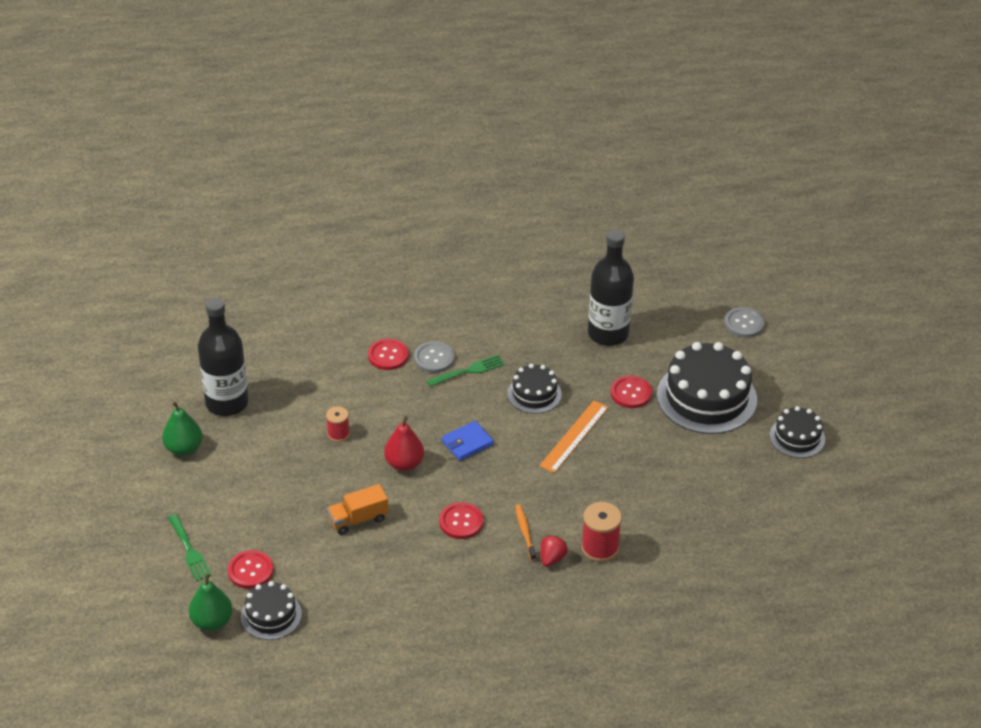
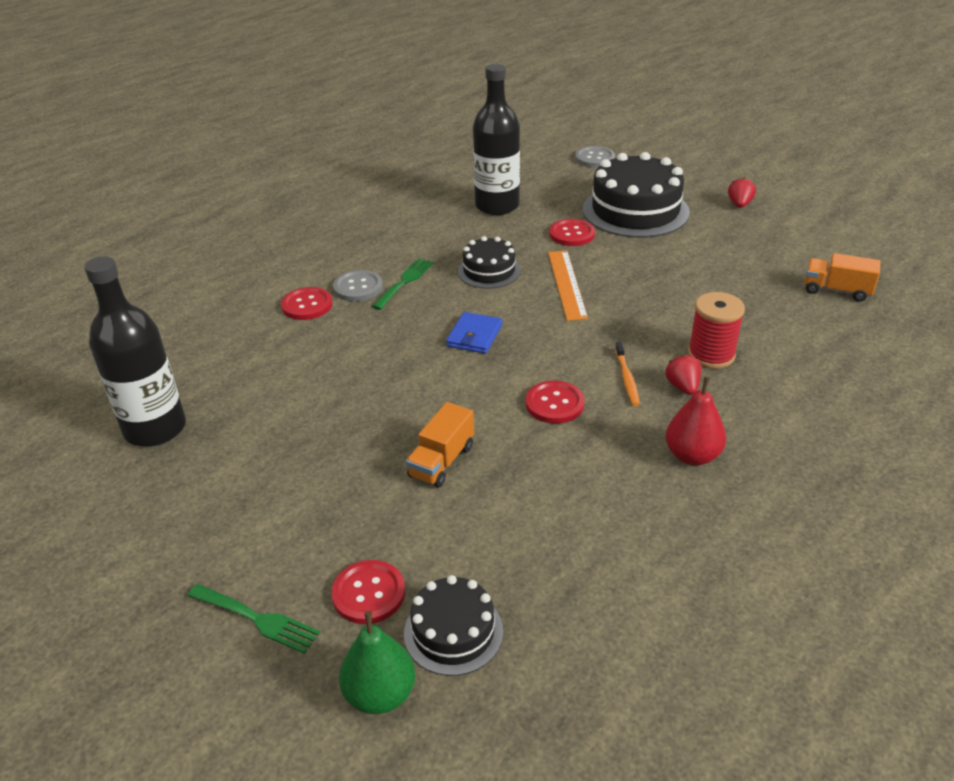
camera: 35 degrees left, 5 degrees down
(184, 448) = (138, 503): green pear -> none
(338, 434) = (326, 394): red spool -> none
(404, 463) = (431, 384): red pear -> red pear (692, 455)
(525, 531) = (627, 378): orange toothbrush -> orange toothbrush turned 135 degrees counterclockwise
(757, 553) = (837, 290): none -> orange truck
(797, 437) = (739, 204): black cake -> red strawberry

